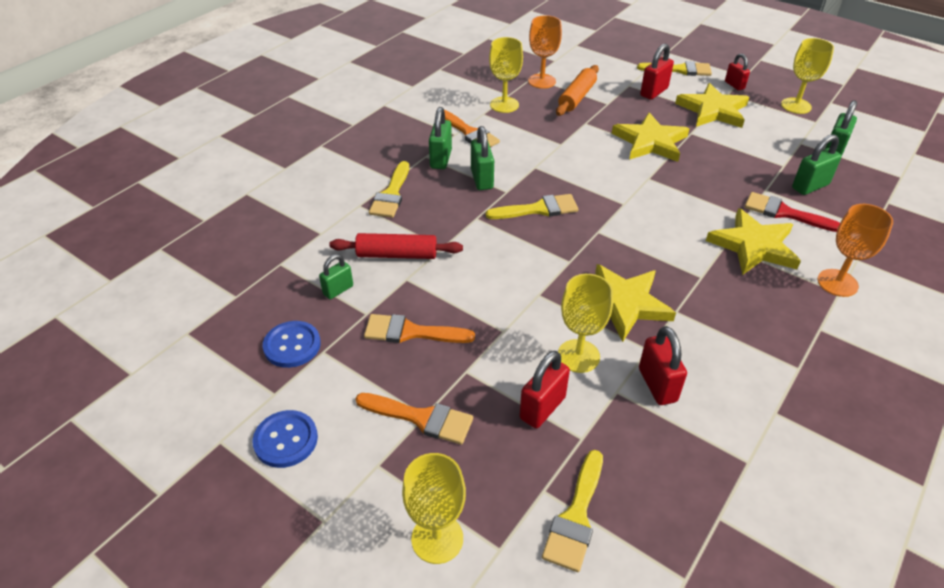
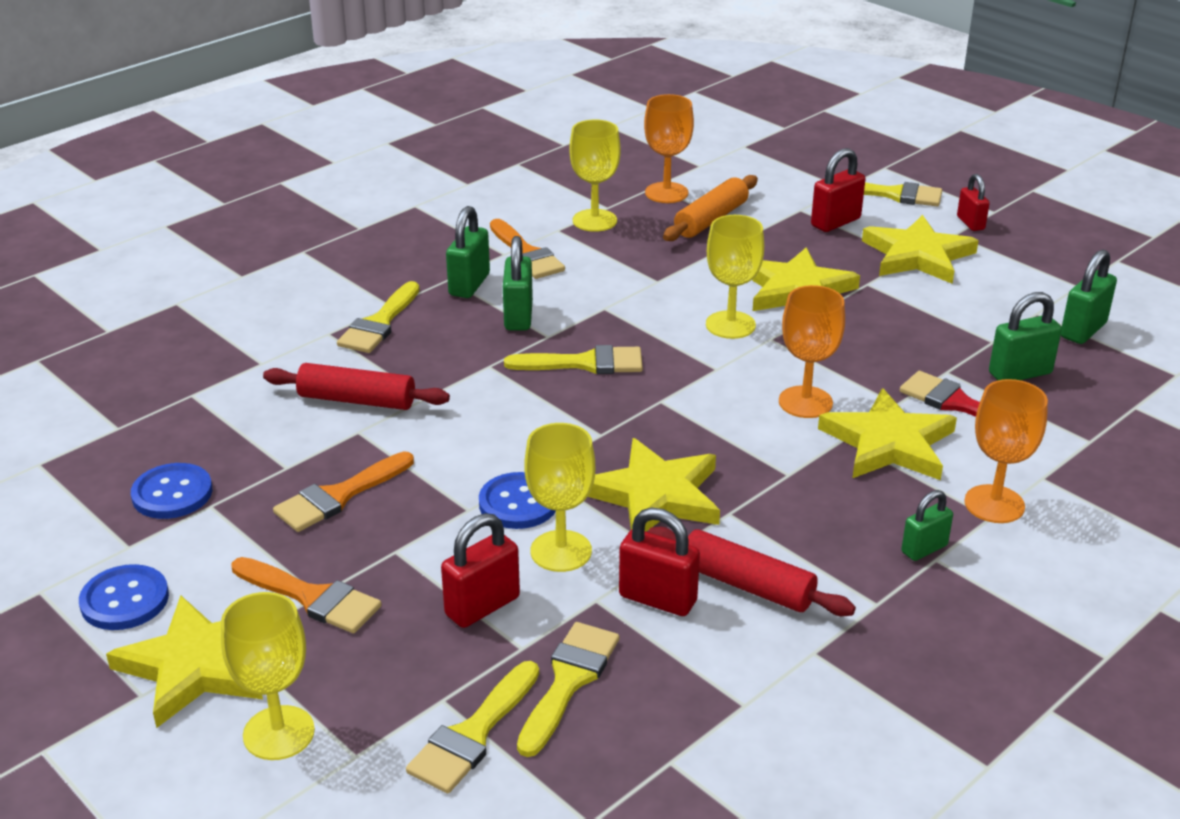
camera: 10 degrees right, 10 degrees down
(338, 290) = (258, 435): green padlock -> green padlock (924, 549)
(358, 488) = (197, 665): none -> yellow star
(411, 332) = (339, 496): orange brush -> orange brush turned 60 degrees counterclockwise
(535, 322) = (518, 503): none -> blue button
(624, 461) = (569, 681): none -> yellow brush
(657, 385) = (657, 599): red padlock -> red padlock turned 60 degrees counterclockwise
(689, 222) = (805, 402): none -> orange goblet
(710, 366) = (747, 585): none -> red rolling pin
(796, 106) = (1056, 260): yellow goblet -> yellow goblet (730, 325)

